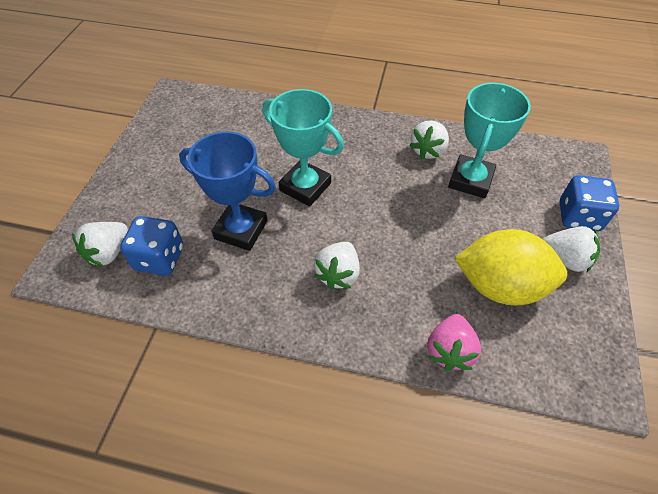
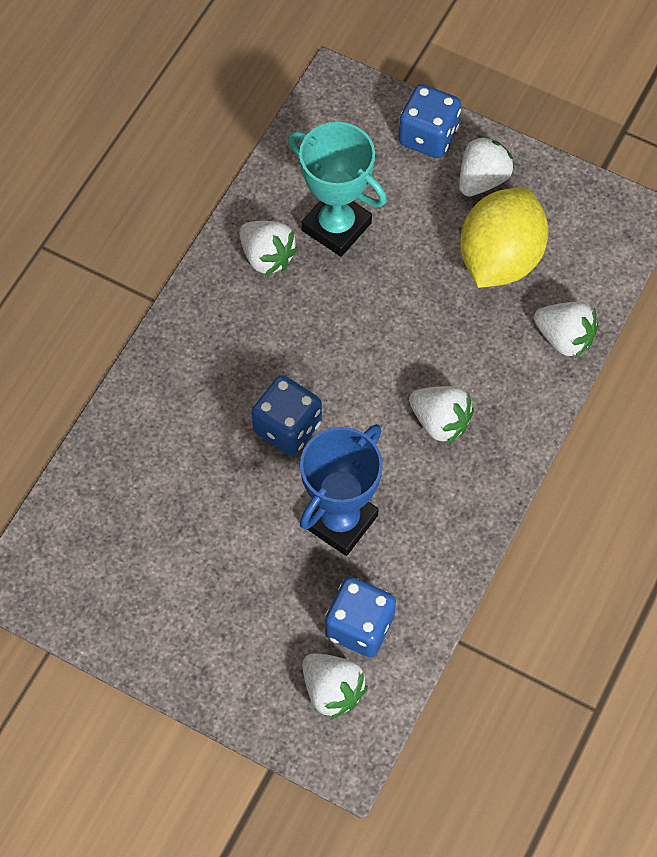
camera: 75 degrees left, 10 degrees up
(305, 187) = (287, 427): turquoise trophy -> blue dice
(449, 350) = (564, 338): pink strawberry -> white strawberry

